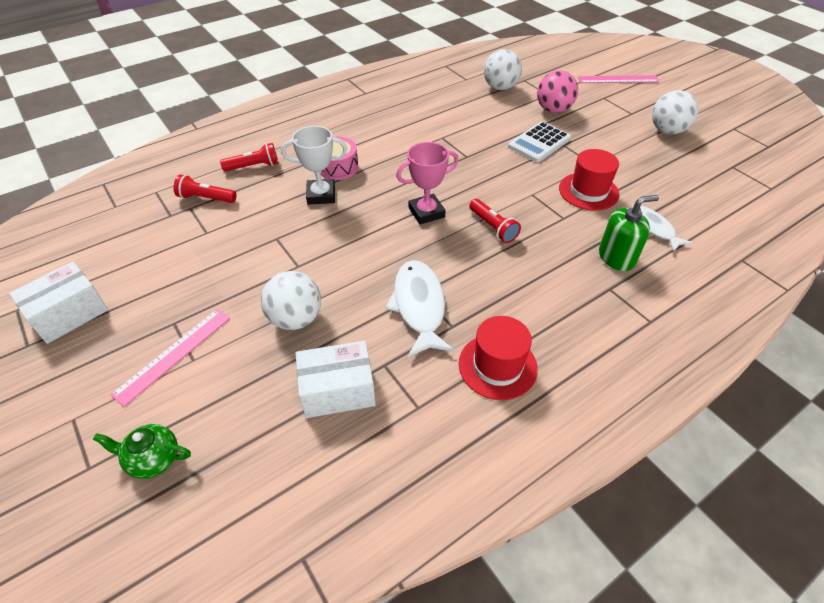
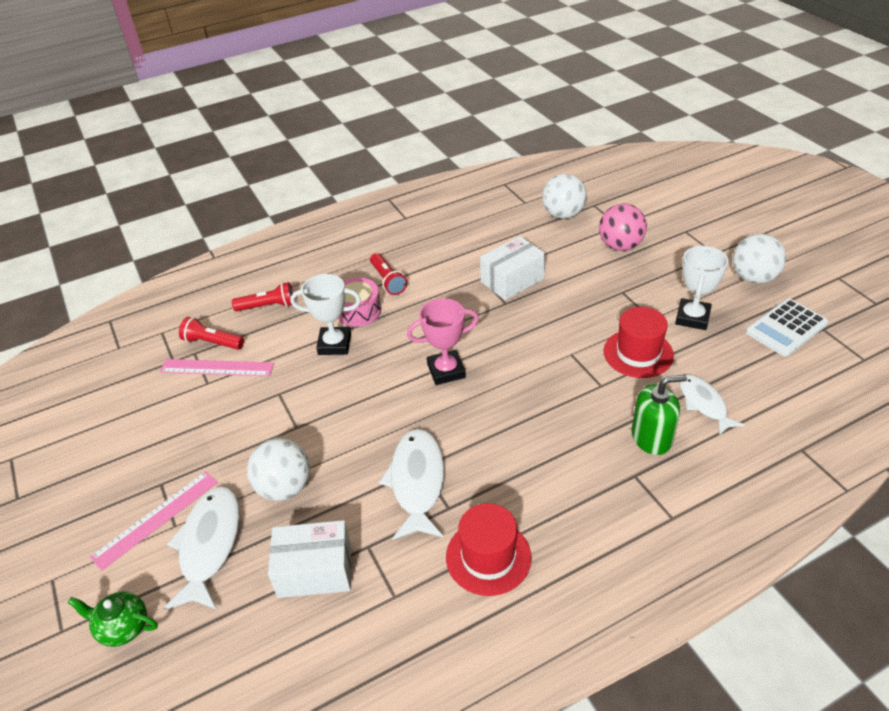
camera: 10 degrees right, 5 degrees down
(69, 314) = (61, 467): white box -> white box (512, 280)
(230, 375) = (209, 545): none -> white fish
(493, 227) = (517, 393): red flashlight -> red flashlight (388, 280)
(539, 143) = (593, 288): white calculator -> white calculator (786, 328)
(618, 79) = (709, 207): pink ruler -> pink ruler (217, 367)
(626, 162) = (692, 318): none -> white trophy

